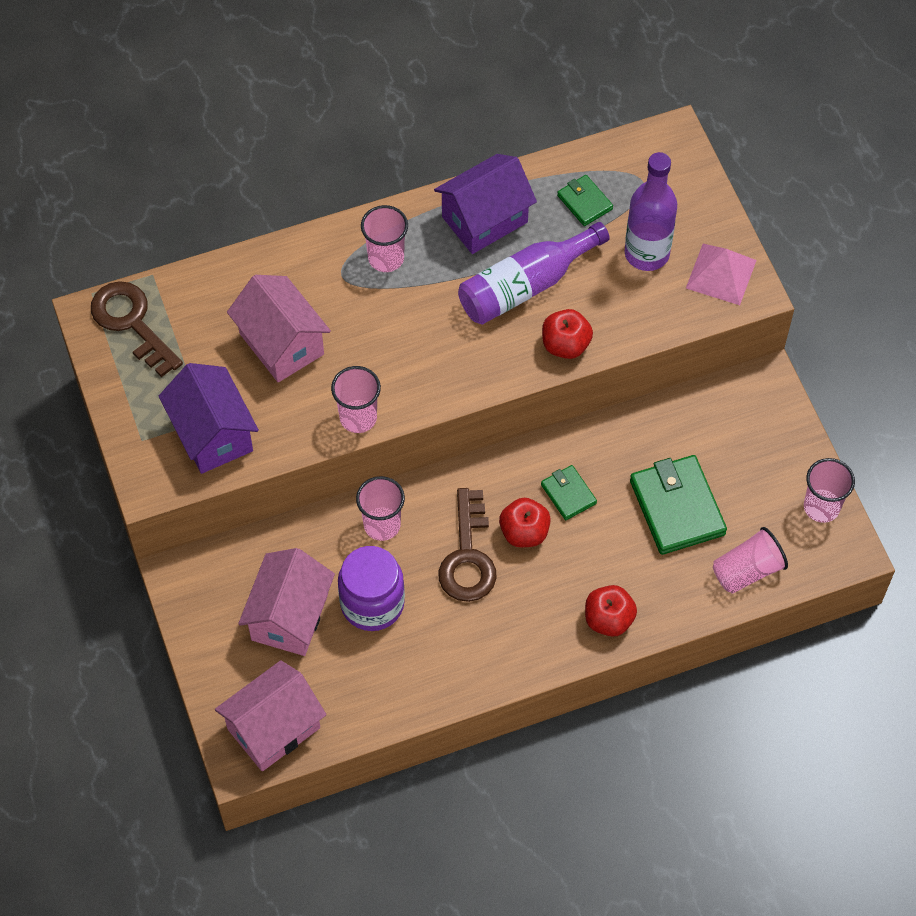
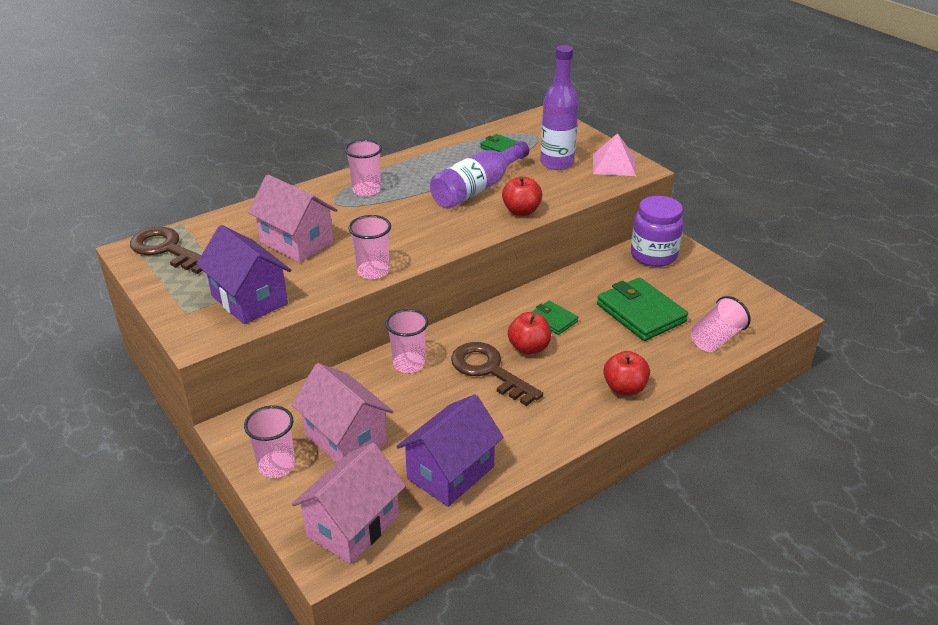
camera: 15 degrees left, 25 degrees down
(289, 617) = (345, 438): pink house -> pink house turned 45 degrees counterclockwise
(372, 603) = (418, 415): purple jar -> purple jar (653, 255)
(468, 556) = (489, 370): brown key -> brown key turned 150 degrees clockwise
(484, 219) = (433, 164): purple house -> purple house (450, 472)
(821, 507) = (747, 294): pink cup -> pink cup (276, 466)

